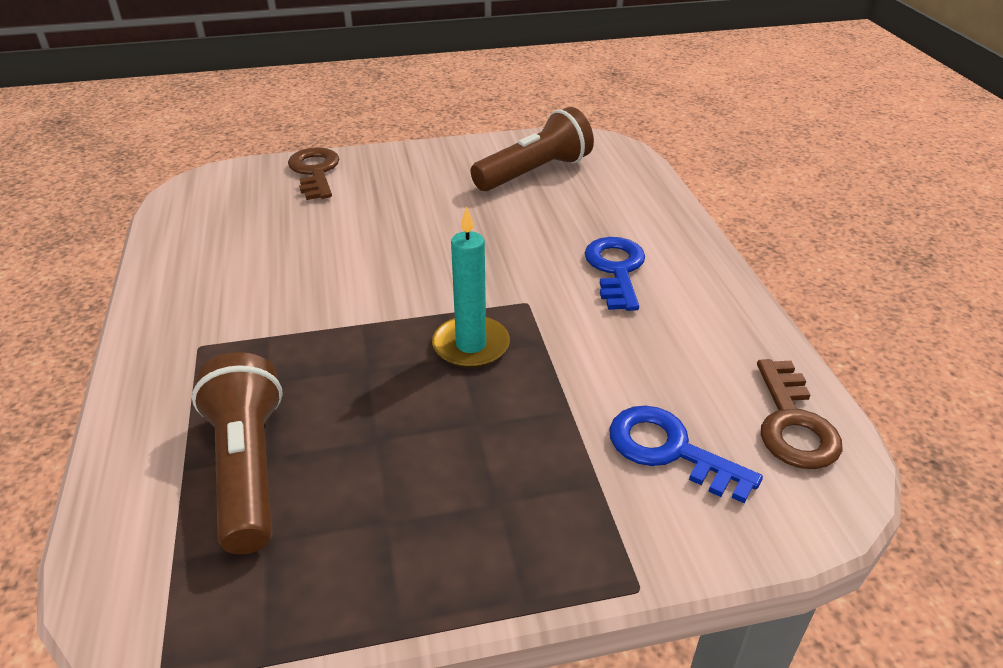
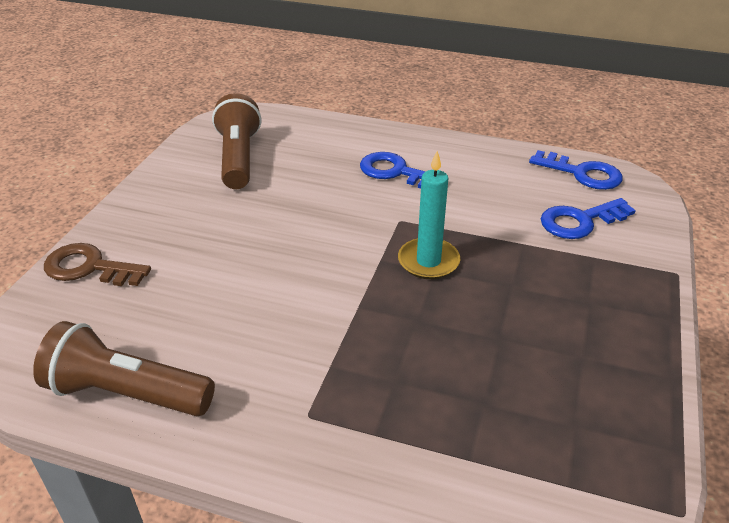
camera: 60 degrees left, 0 degrees up
(248, 468) = (492, 417): brown flashlight -> brown flashlight (127, 393)
(793, 424) = (582, 173): brown key -> blue key

